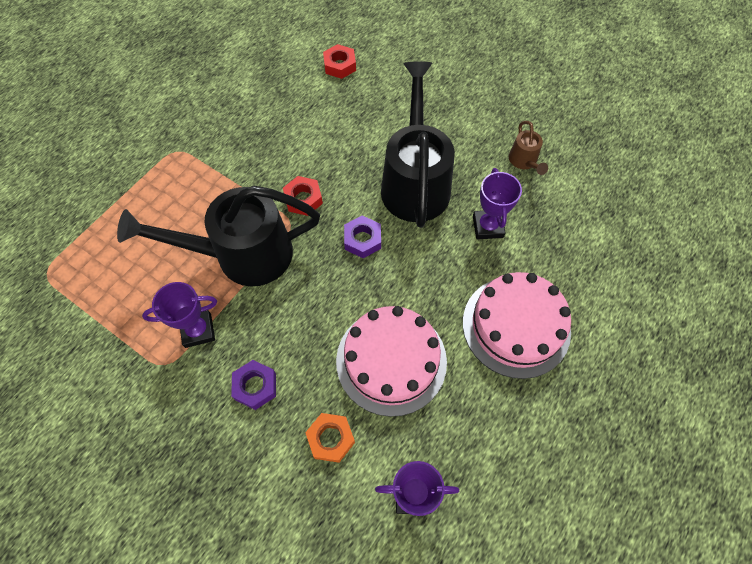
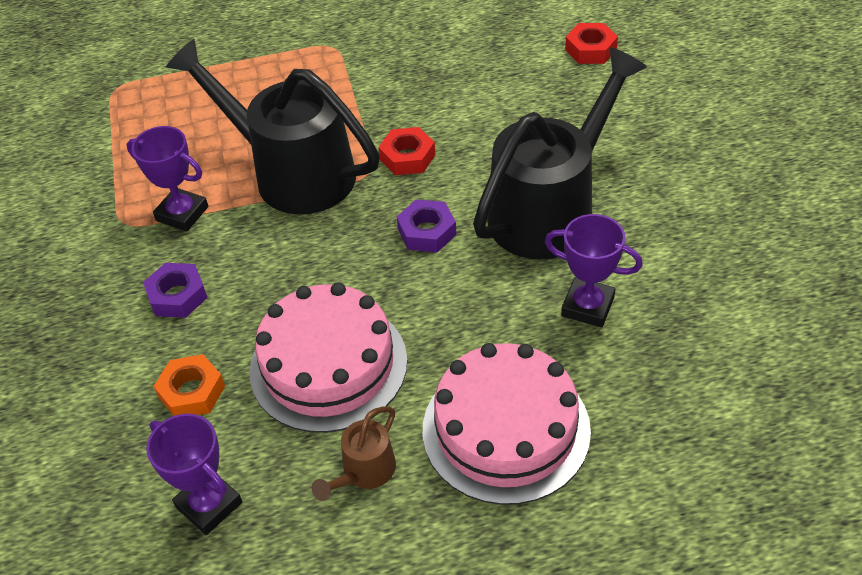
camera: 45 degrees right, 15 degrees down
(487, 227) = (587, 306): purple trophy -> purple trophy turned 75 degrees clockwise
(524, 162) = (716, 266): brown watering can -> brown watering can (364, 473)

